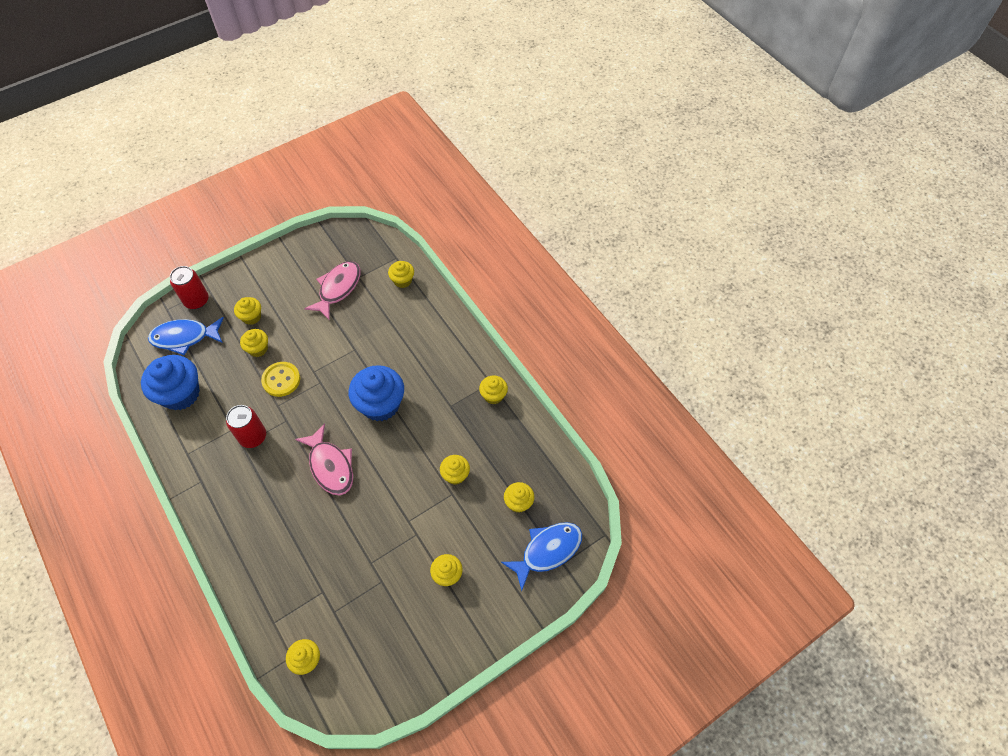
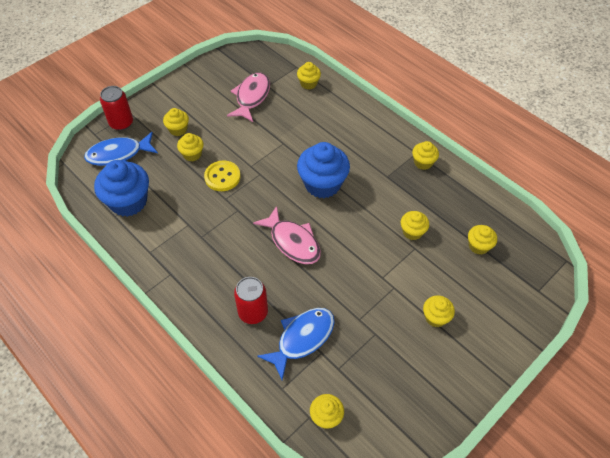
camera: 10 degrees left, 5 degrees down
(253, 437) = (210, 228): red can -> red can (253, 312)
(547, 551) = (520, 282): blue fish -> blue fish (302, 339)

